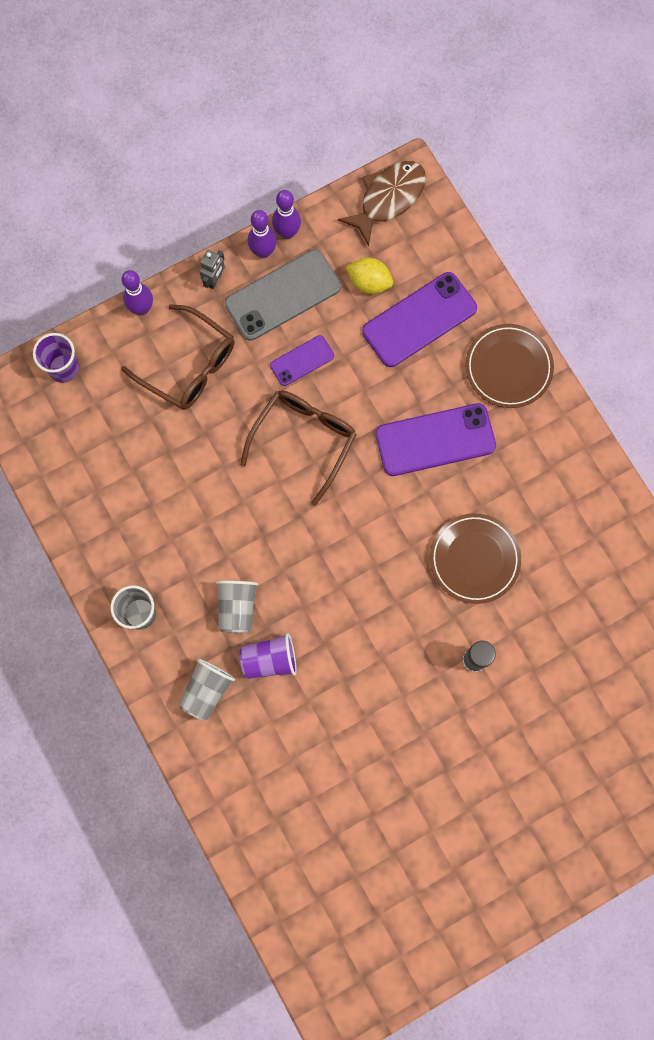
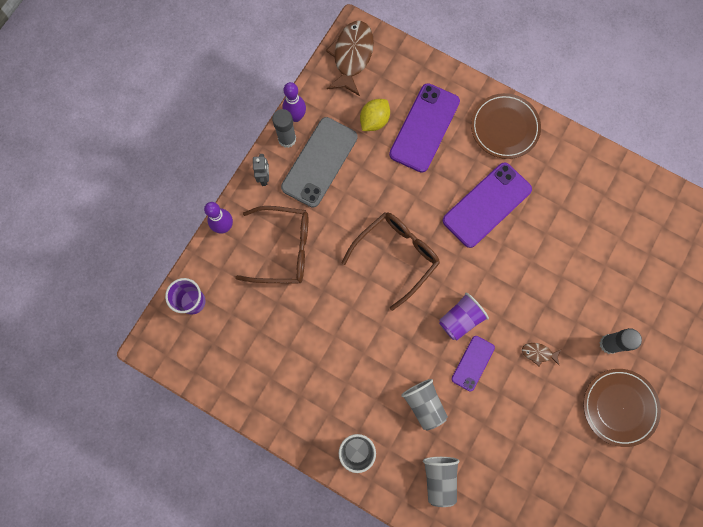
camera: 30 degrees left, 0 degrees up
(263, 252) = (287, 139): purple bowling pin -> grey glue stick
(270, 659) = (470, 428): purple cup -> purple cup (460, 319)
(302, 360) = (361, 201): purple phone -> purple phone (473, 363)
(304, 439) = (397, 255): brown glasses -> brown glasses turned 45 degrees clockwise
(369, 283) = (374, 121): yellow lemon -> yellow lemon turned 45 degrees counterclockwise
(391, 626) = (538, 353): none -> brown fish
(474, 559) = (565, 273): brown plate -> brown plate (619, 407)

